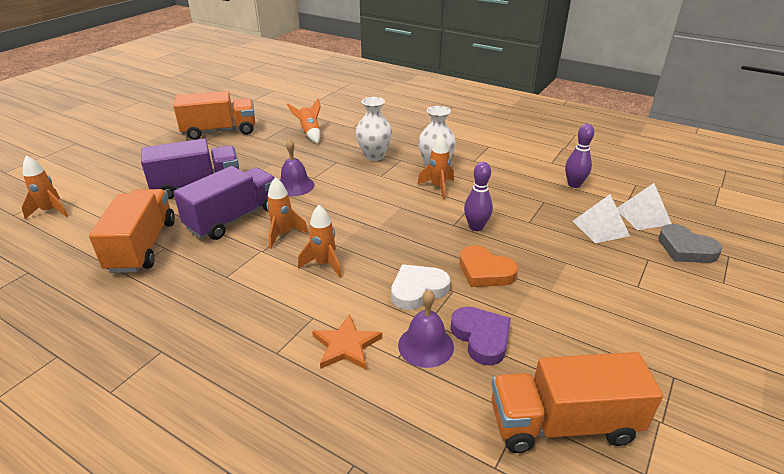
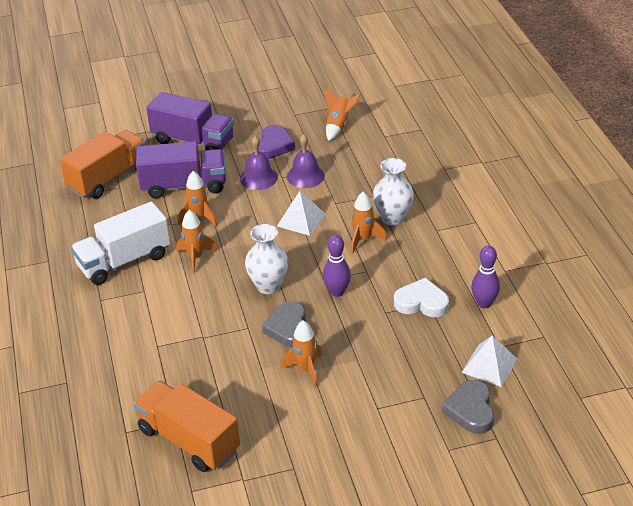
camera: 45 degrees right, 5 degrees up
(50, 211) = (85, 116): orange rocket -> orange rocket (306, 369)
(220, 131) = (271, 87): orange truck -> none
(255, 303) = (124, 261): none -> white truck
(346, 345) = (139, 320): orange star -> none
(374, 156) = (358, 179): white vase -> white vase (268, 286)
(418, 290) = (227, 313): white heart -> white heart (421, 302)
(425, 346) = (181, 350): purple bell -> purple bell (305, 176)
(481, 337) = (219, 367): purple heart -> purple heart (274, 146)
(485, 271) = (289, 328): orange heart -> grey heart
(600, 228) = (433, 352): white pyramid -> white pyramid (301, 220)

